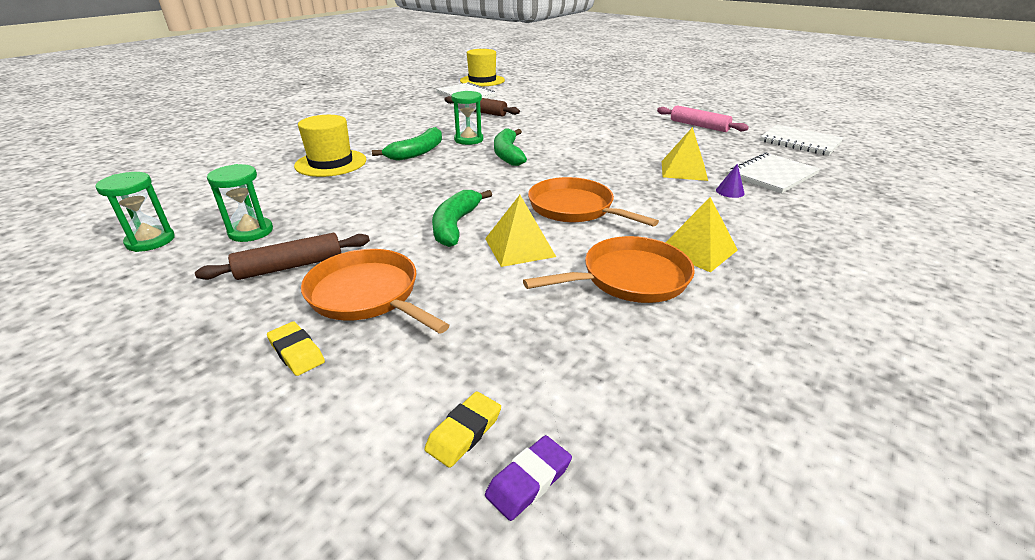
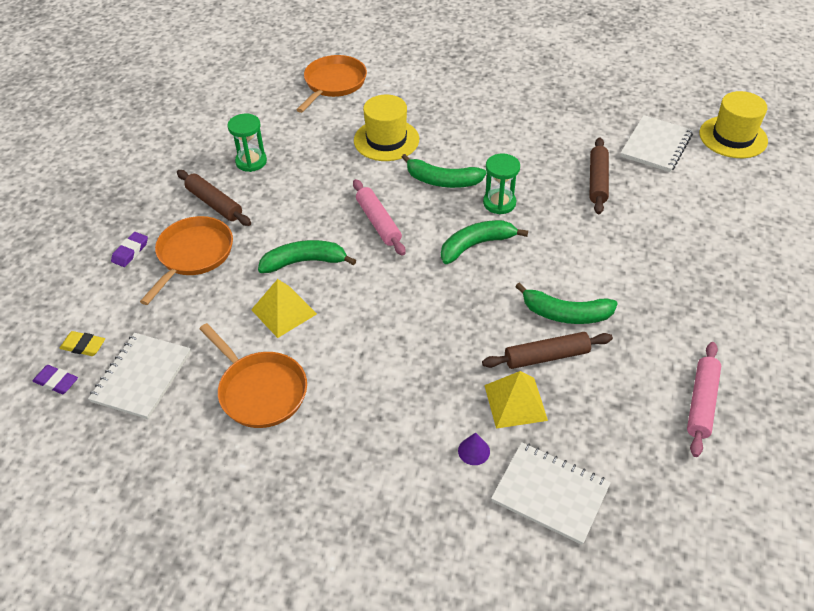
camera: 70 degrees right, 15 degrees up
(150, 241) = (222, 126): green hourglass -> none
(296, 352) = (130, 251): yellow eraser -> purple eraser
(438, 184) = (378, 222): none -> pink rolling pin
(575, 208) = (370, 329): orange pan -> orange pan (333, 84)
(603, 142) = (565, 314): none -> green banana
(642, 154) = (546, 356): none -> brown rolling pin
(697, 250) = (324, 432): yellow pyramid -> none
(800, 142) = (710, 531): white notebook -> white notebook (141, 377)

